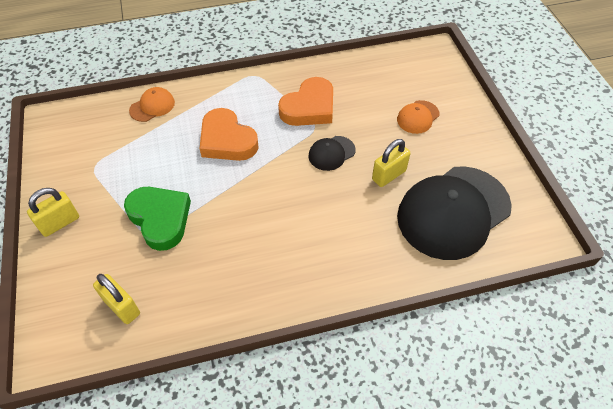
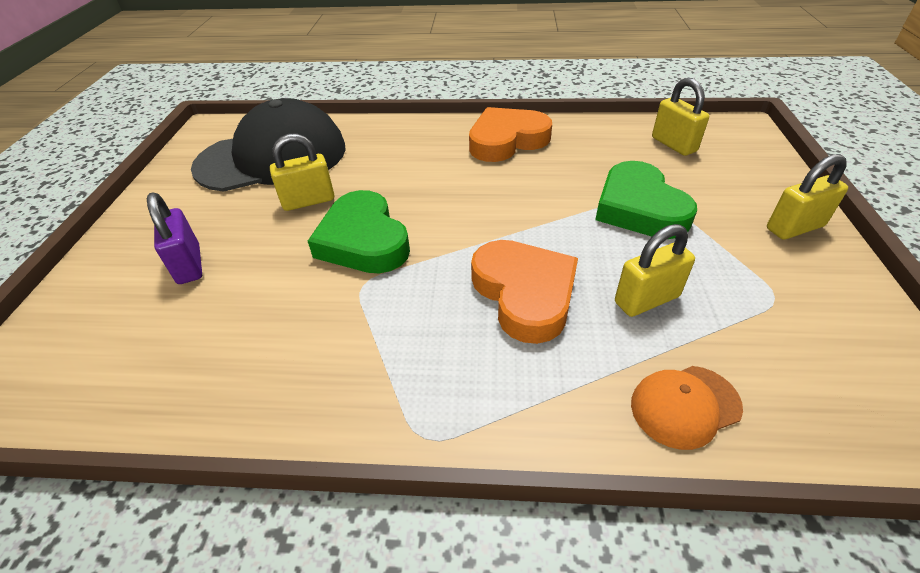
camera: 160 degrees left, 10 degrees down
(163, 151) = (646, 299): none -> yellow padlock
(309, 107) = (349, 323): orange heart -> orange heart (507, 140)
(331, 153) = (363, 240): black cap -> green heart
(418, 117) = (189, 265): orange cap -> purple padlock

